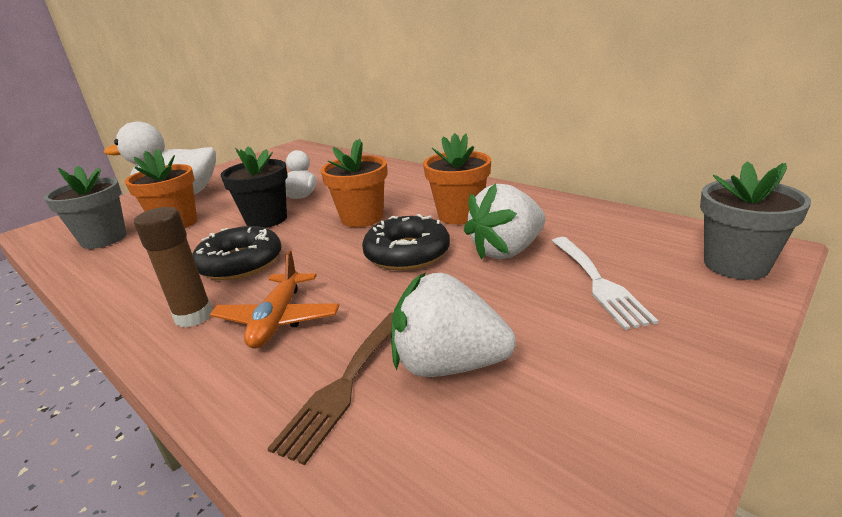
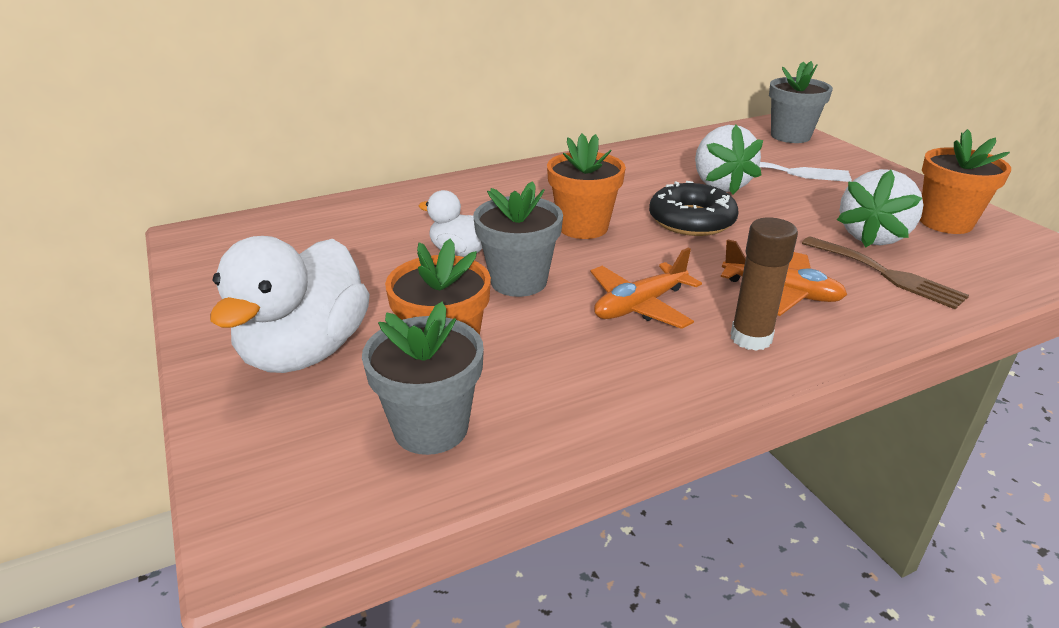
camera: 70 degrees left, 5 degrees up
(240, 263) = (639, 306): black donut -> orange plane
(266, 219) = (518, 281): black flower pot -> grey flower pot
(459, 215) = (628, 185): orange flower pot -> orange flower pot (945, 222)

